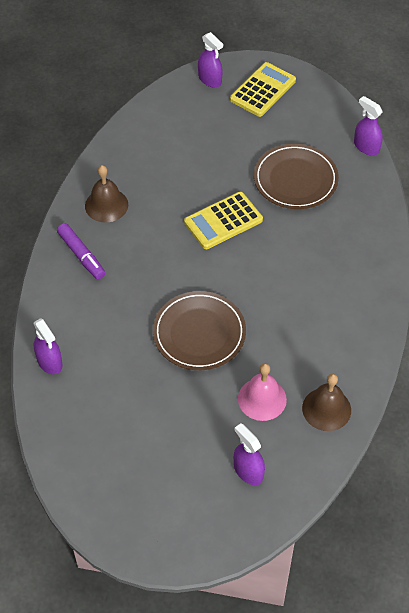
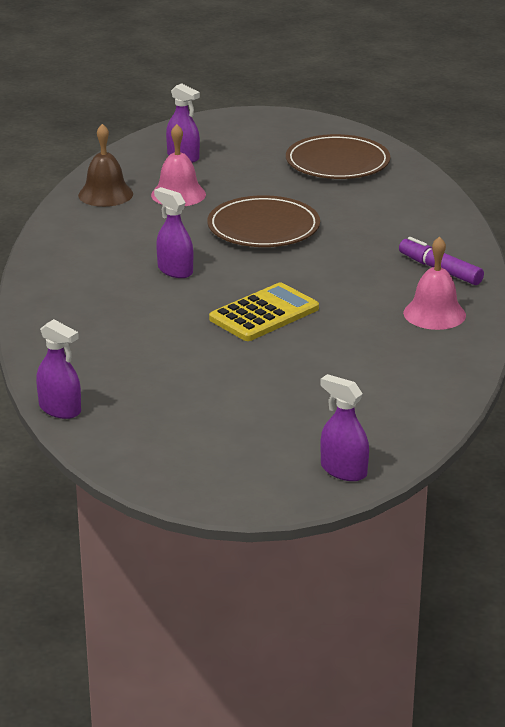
camera: 170 degrees right, 25 degrees down
(49, 362) = (425, 197): purple spray bottle -> purple spray bottle (175, 270)
(106, 205) = (434, 314): brown bell -> pink bell
(263, 90) = (245, 465): yellow calculator -> none
(295, 179) = (169, 363): brown plate -> brown plate (337, 163)

